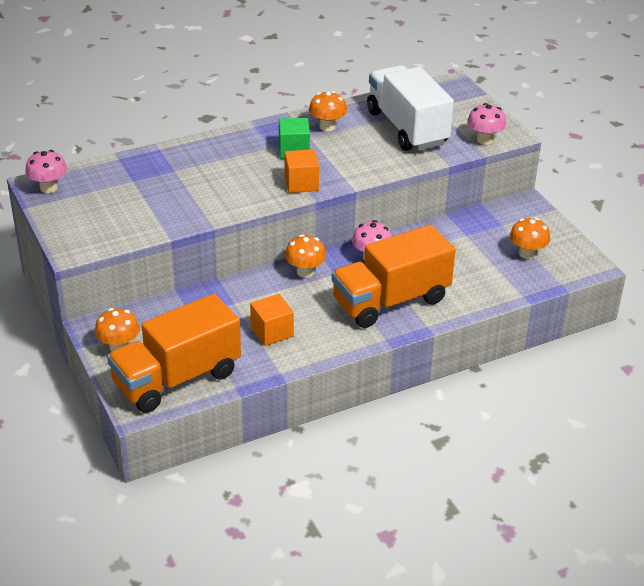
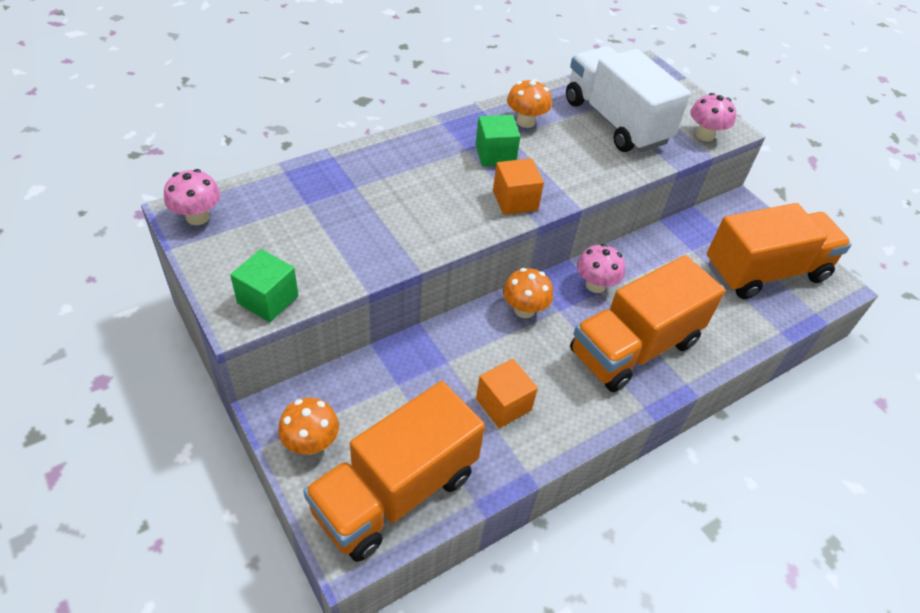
camera: 10 degrees left, 10 degrees up
(95, 241) = (268, 299): none -> green cube
(527, 253) = (765, 272): orange mushroom -> orange truck

